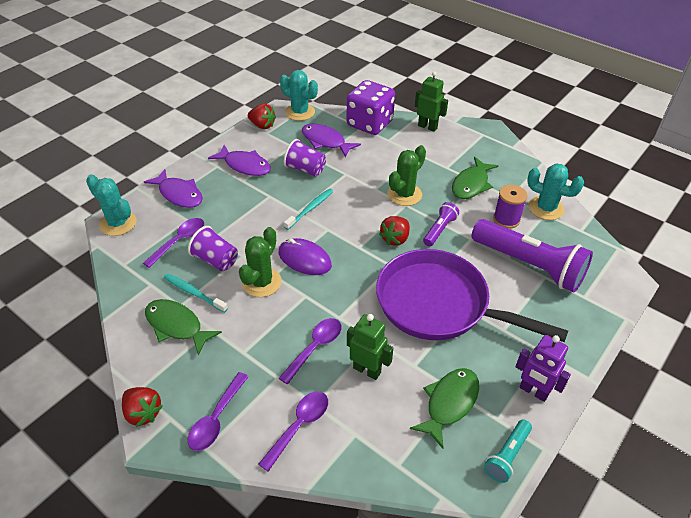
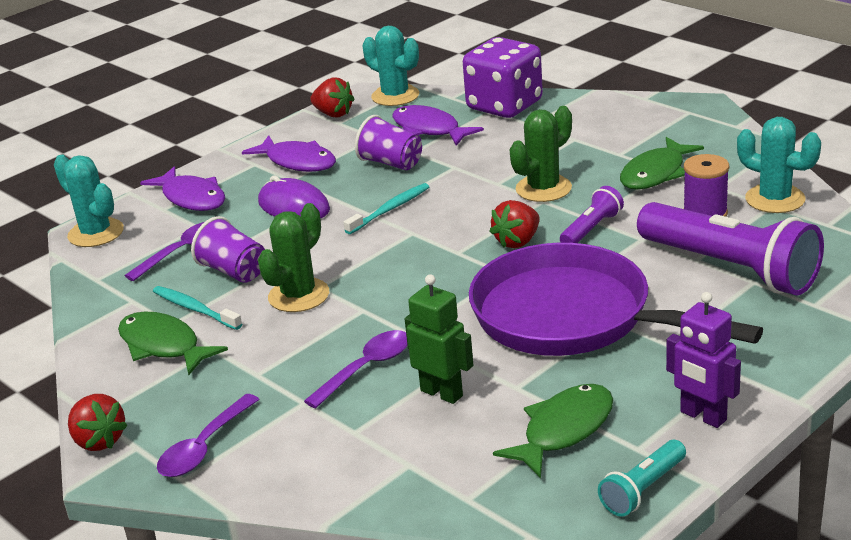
camera: 10 degrees right, 15 degrees down
(299, 426) = (326, 455): purple spoon -> none
(304, 259) = (370, 268): purple mouse -> purple mouse (294, 206)
(427, 127) = (598, 106): green robot -> none

